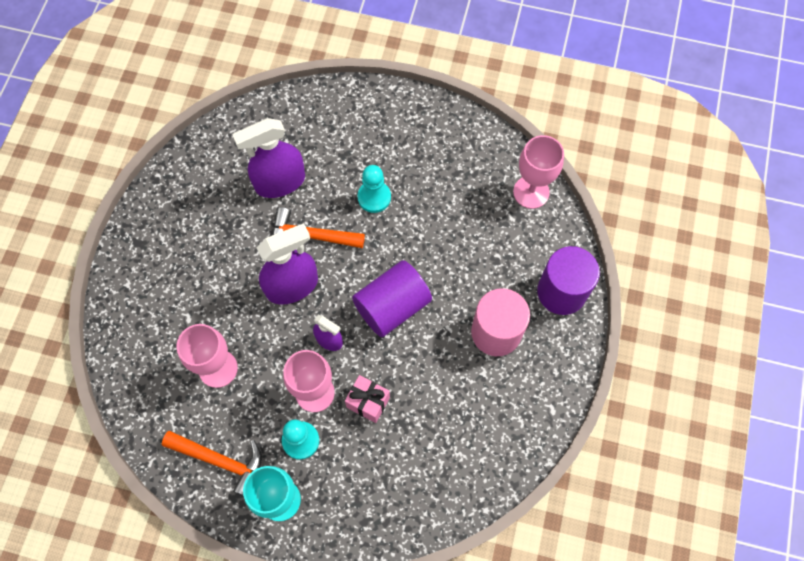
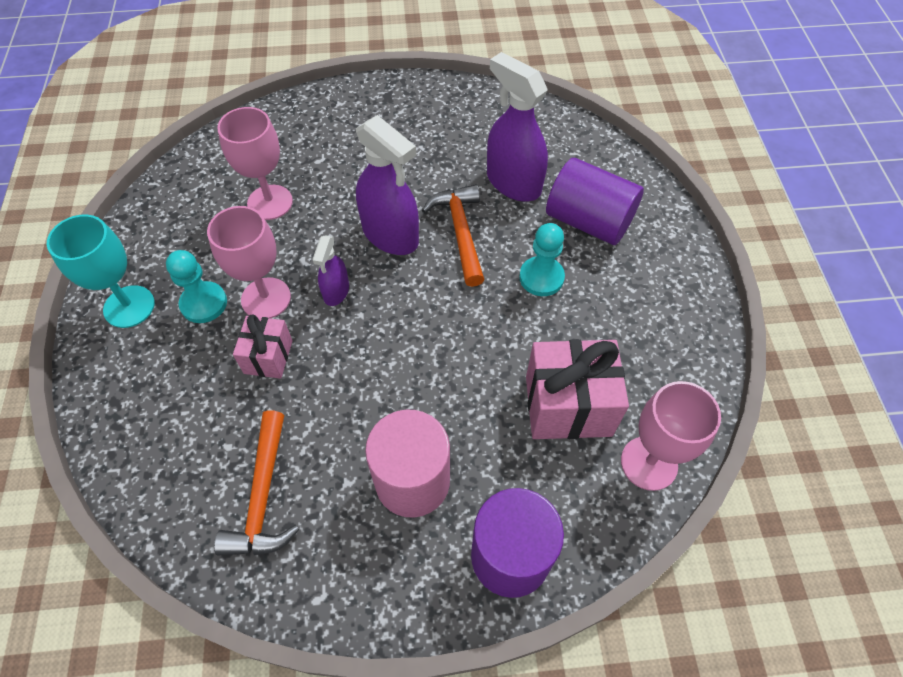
camera: 70 degrees right, 10 degrees down
(220, 460) = (165, 238): orange hammer -> orange hammer (263, 496)
(392, 306) = (403, 343): purple cylinder -> purple cylinder (588, 221)
(477, 221) = (568, 405): none -> pink gift

